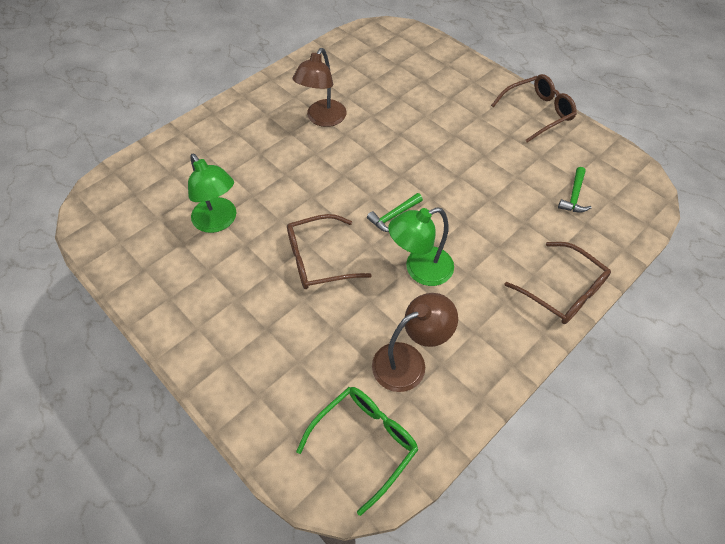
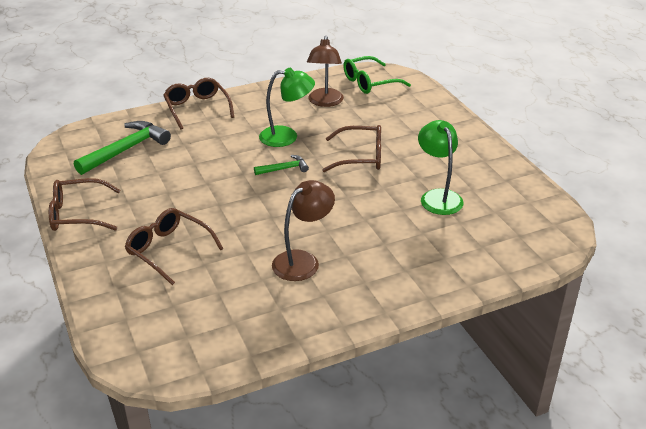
camera: 160 degrees left, 20 degrees down
(409, 361) = (325, 102): brown lamp -> brown lamp turned 75 degrees counterclockwise
(434, 101) = (168, 250): none -> brown glasses
(574, 196) = (126, 150): green hammer -> green hammer, size x1.91

